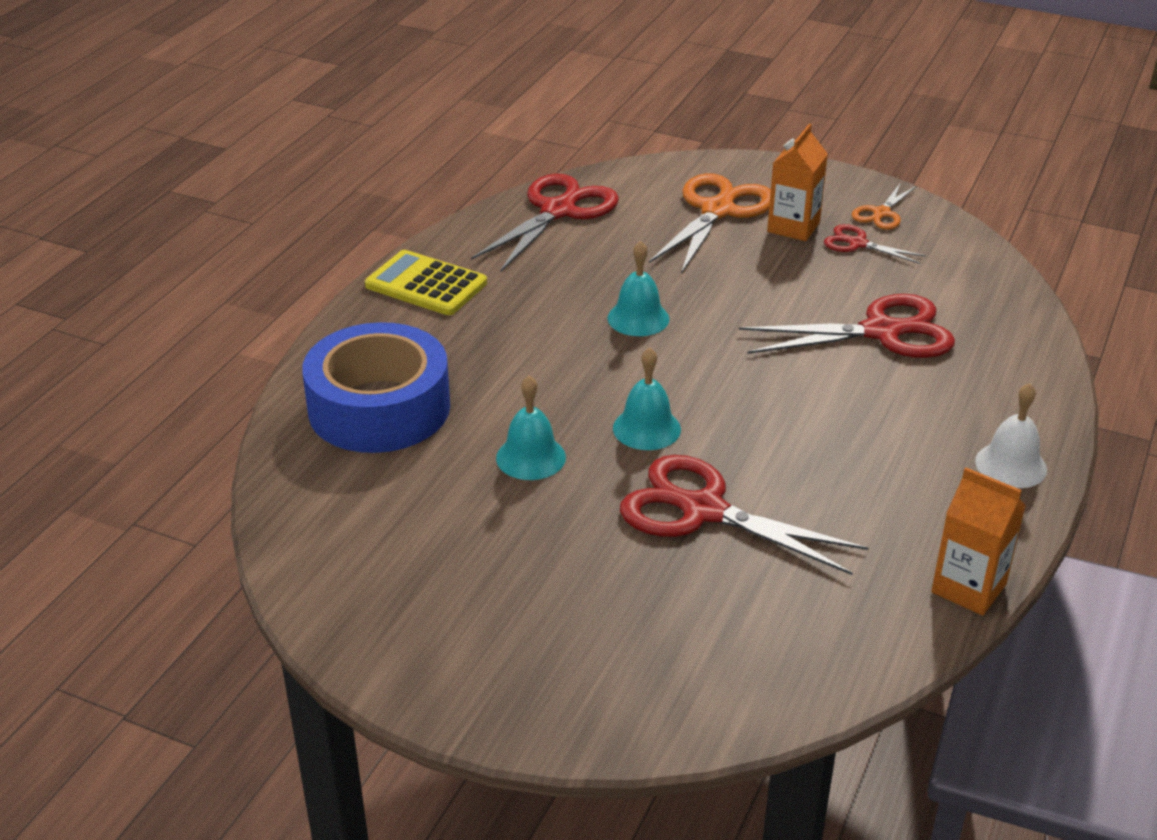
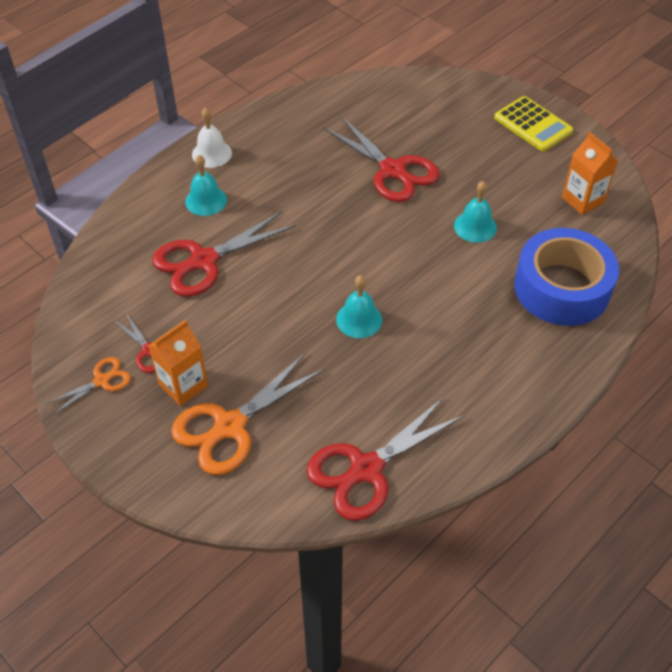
camera: 160 degrees left, 15 degrees up
(426, 284) = (506, 402): yellow calculator -> yellow calculator (533, 125)
(646, 428) = (398, 228): turquoise bell -> turquoise bell (206, 200)
(881, 332) = (204, 261): red scissors -> red scissors turned 45 degrees counterclockwise
(968, 588) = (289, 103): orange carton -> orange carton (582, 200)

